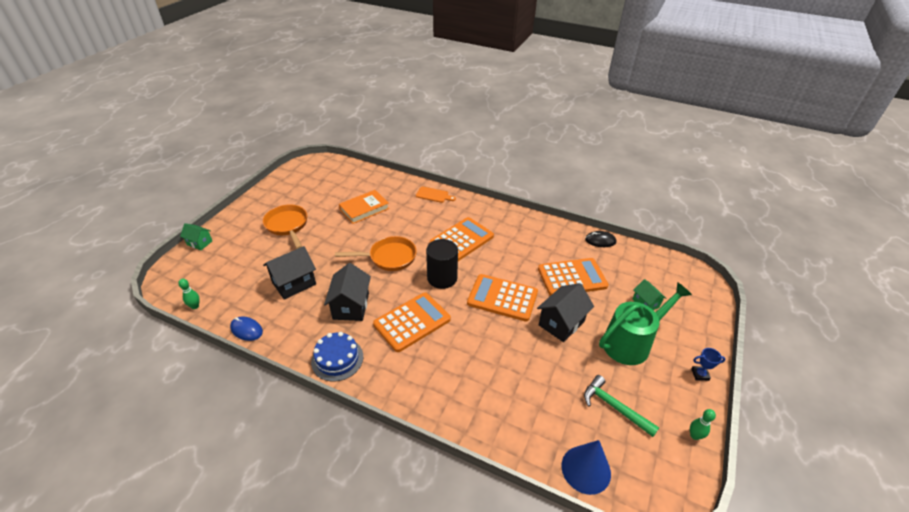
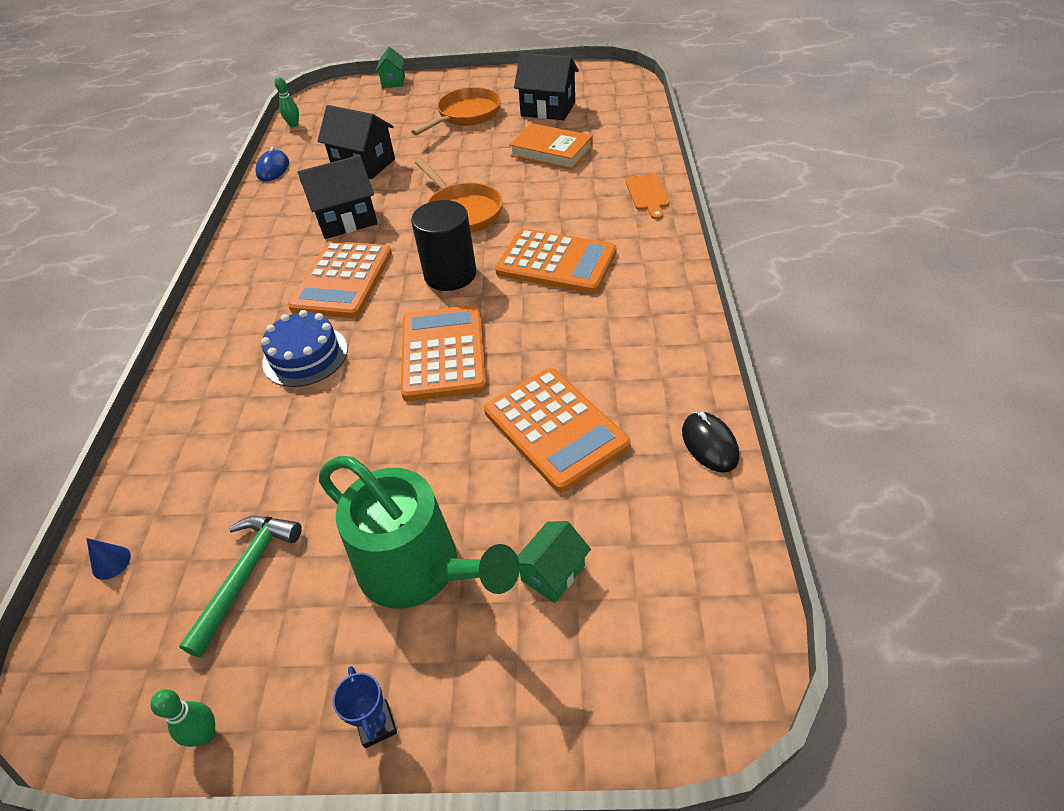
camera: 70 degrees right, 5 degrees up
(337, 359) = (252, 246): blue cake -> blue cake (305, 356)
(412, 322) = (342, 280): orange calculator -> orange calculator turned 75 degrees clockwise
(561, 323) = (420, 446): black house -> black house (548, 109)
(586, 469) = (111, 562): blue cone -> blue cone, size x0.43

